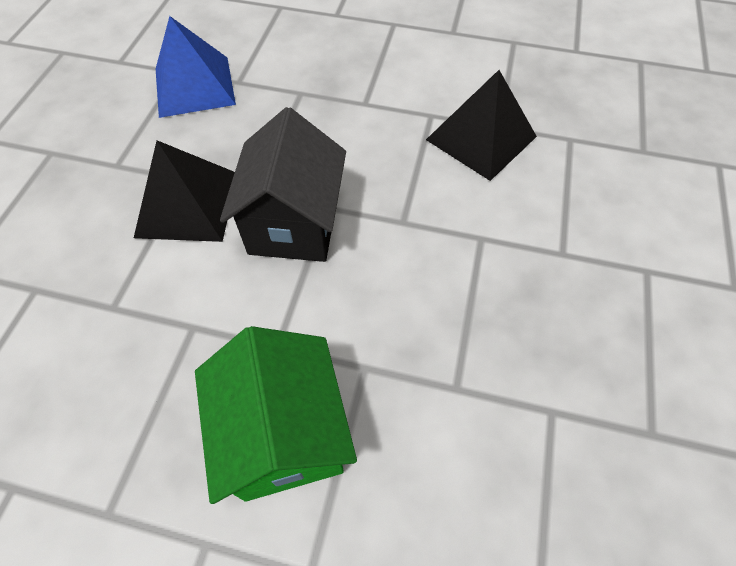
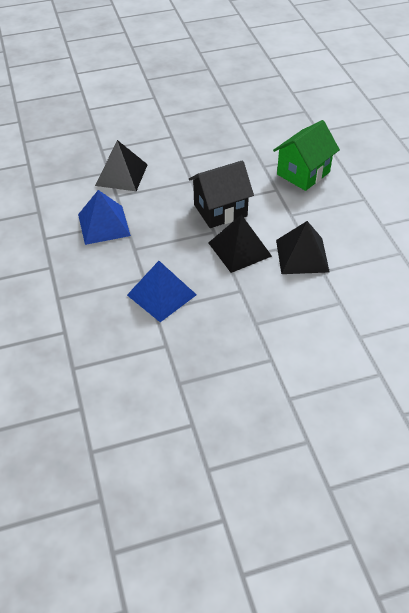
camera: 120 degrees left, 10 degrees down
(91, 281) = (302, 255): none -> black pyramid
(375, 80) = (103, 224): none -> blue pyramid

